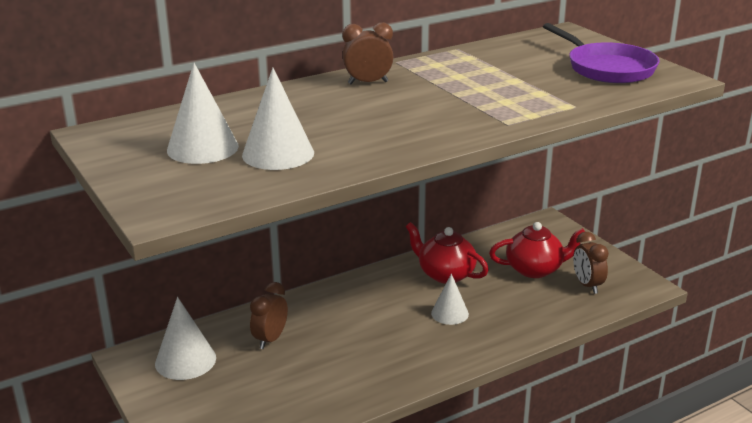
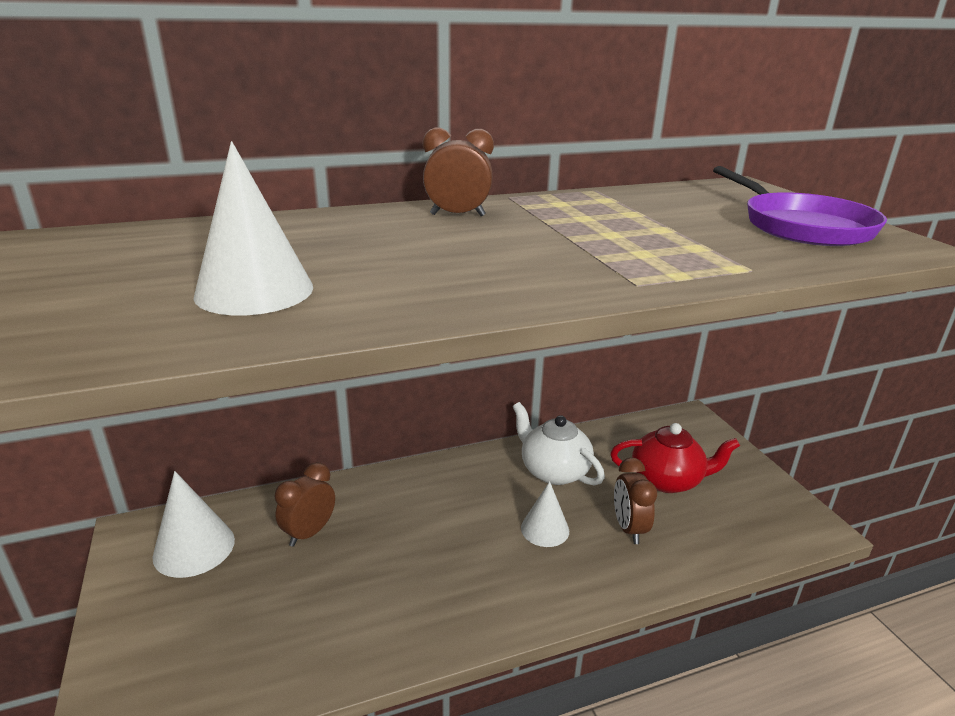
camera: 10 degrees right, 0 degrees up
(202, 148) = (157, 272): white cone -> none
(445, 274) = (553, 471): red teapot -> white teapot
(587, 285) = (733, 513): brown clock -> brown clock (629, 528)

